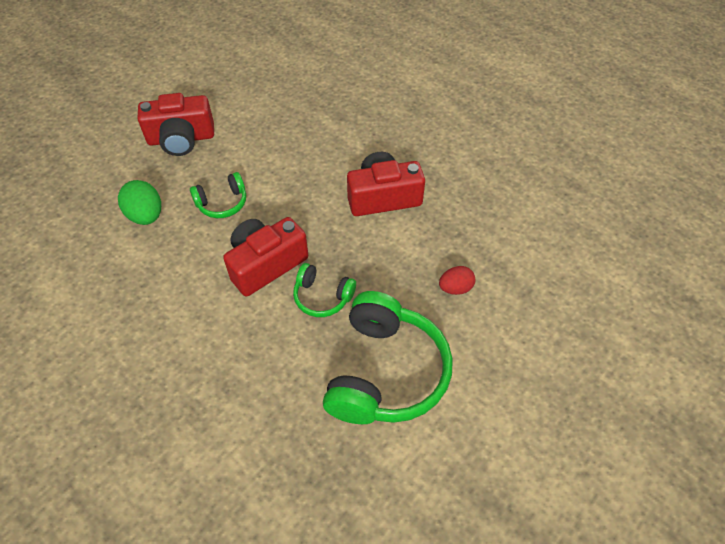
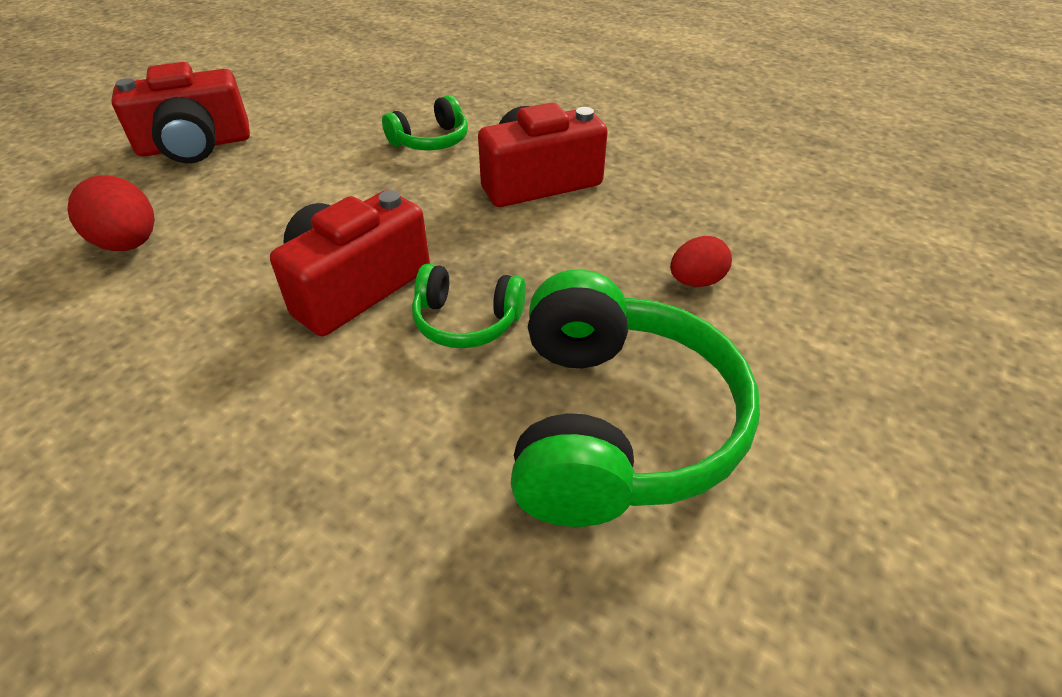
camera: 10 degrees left, 10 degrees down
(146, 216) = (129, 244): green egg -> red egg
(222, 203) = (268, 214): green headphones -> green headphones (431, 141)

